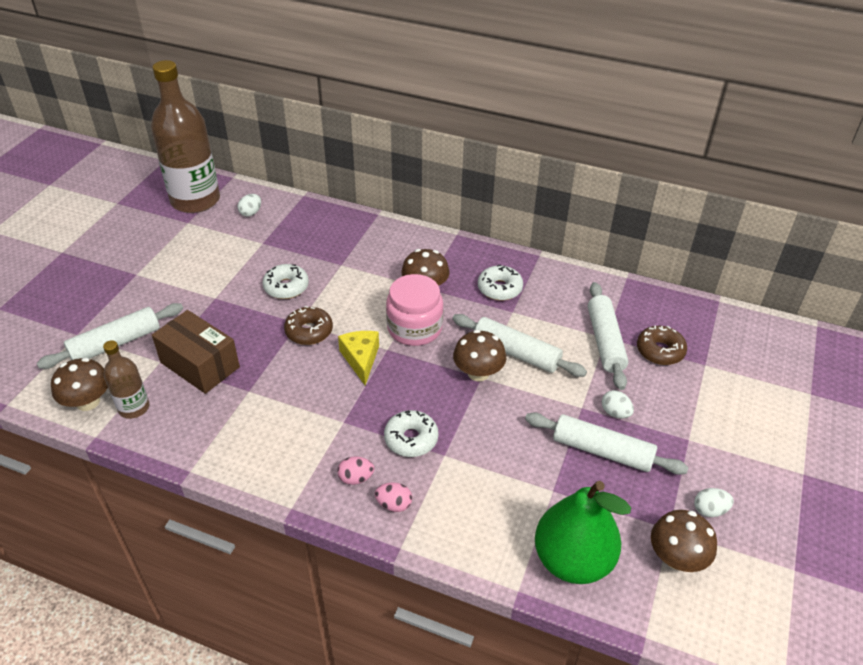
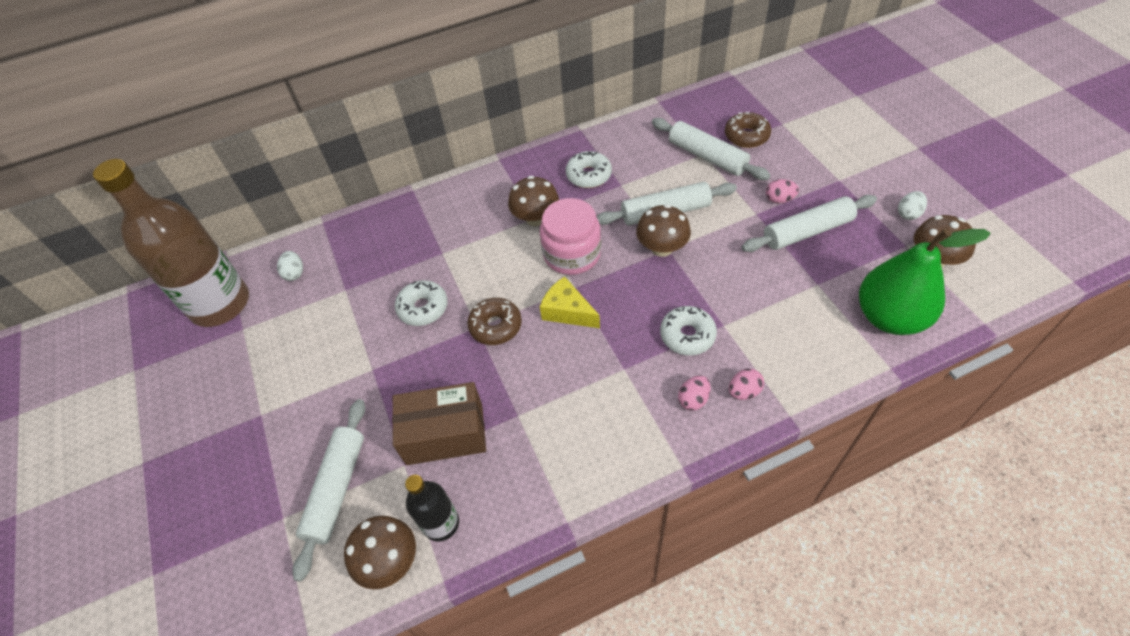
camera: 40 degrees left, 10 degrees up
(134, 408) = (441, 523): brown bottle -> black bottle
(615, 413) = (779, 199): white egg -> pink egg

